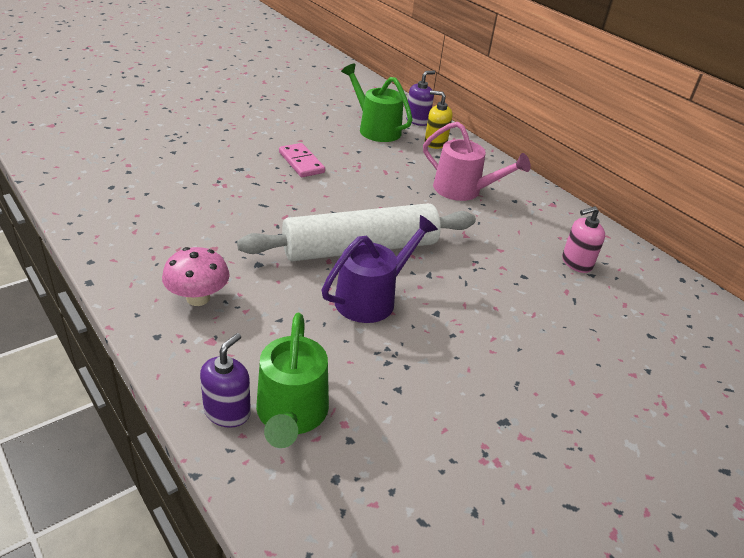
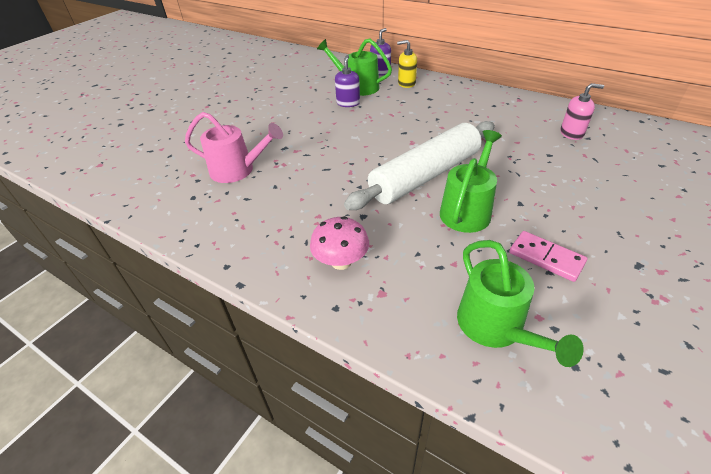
camera: 15 degrees left, 5 degrees up
(227, 411) = (447, 348): purple soap dispenser -> purple soap dispenser (348, 103)
(301, 162) = (326, 128): pink domino -> pink domino (546, 258)
(372, 298) = (467, 210): purple watering can -> green watering can
(463, 190) = (455, 109): pink watering can -> pink watering can (238, 170)
(576, 263) = (571, 133): pink soap dispenser -> pink soap dispenser turned 135 degrees counterclockwise

